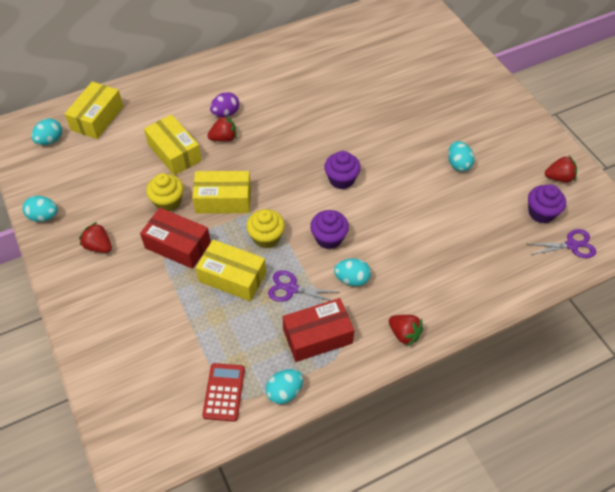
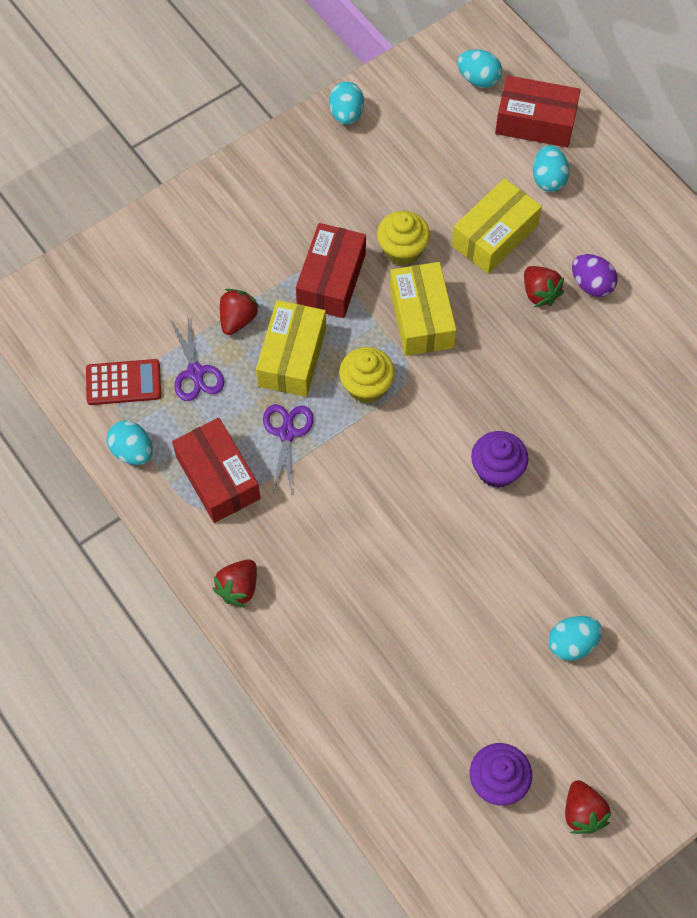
camera: 80 degrees right, 10 degrees up
(97, 118) = (535, 122): yellow box -> red box
(98, 246) = (311, 189): red strawberry -> red strawberry (238, 319)
(329, 238) = (381, 468): purple cupcake -> none
(352, 279) = (316, 509): turquoise egg -> turquoise egg (548, 179)
(571, 245) = (441, 830): purple scissors -> purple scissors (195, 372)

